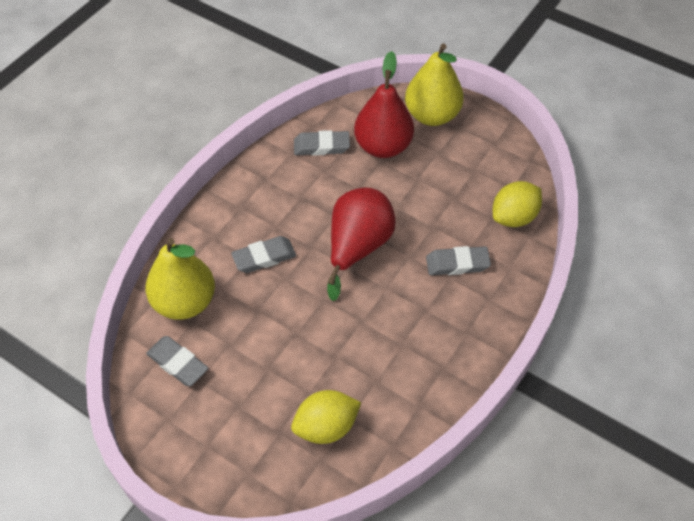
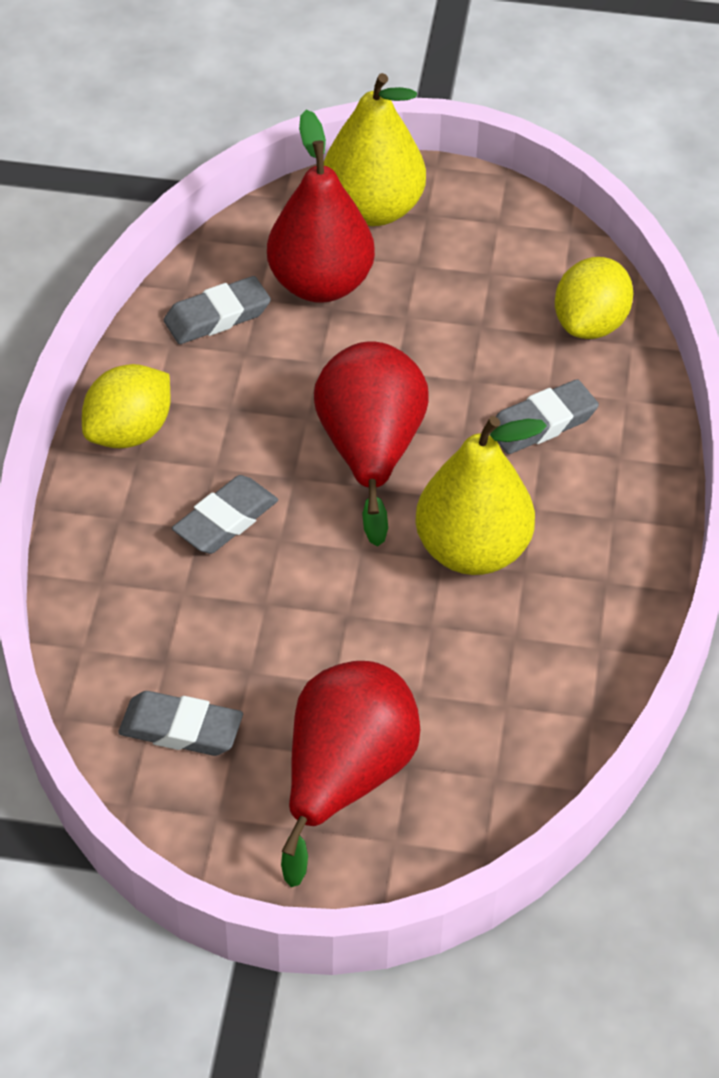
camera: 25 degrees left, 5 degrees down
(184, 302) = (134, 635): yellow pear -> yellow pear (472, 550)
(243, 426) = (345, 778): none -> red pear
(326, 426) = (475, 730): yellow lemon -> yellow lemon (129, 432)

